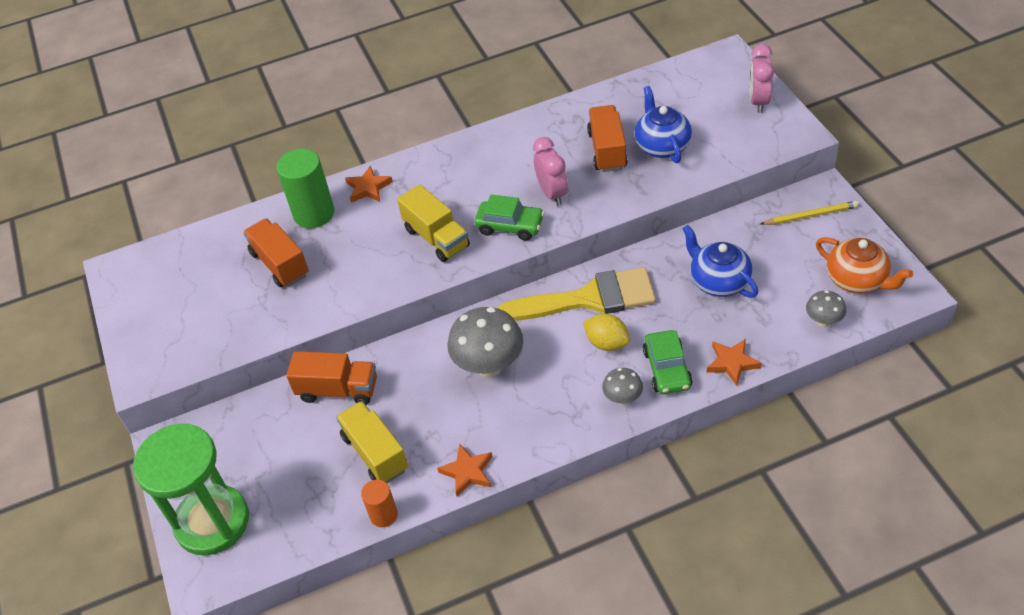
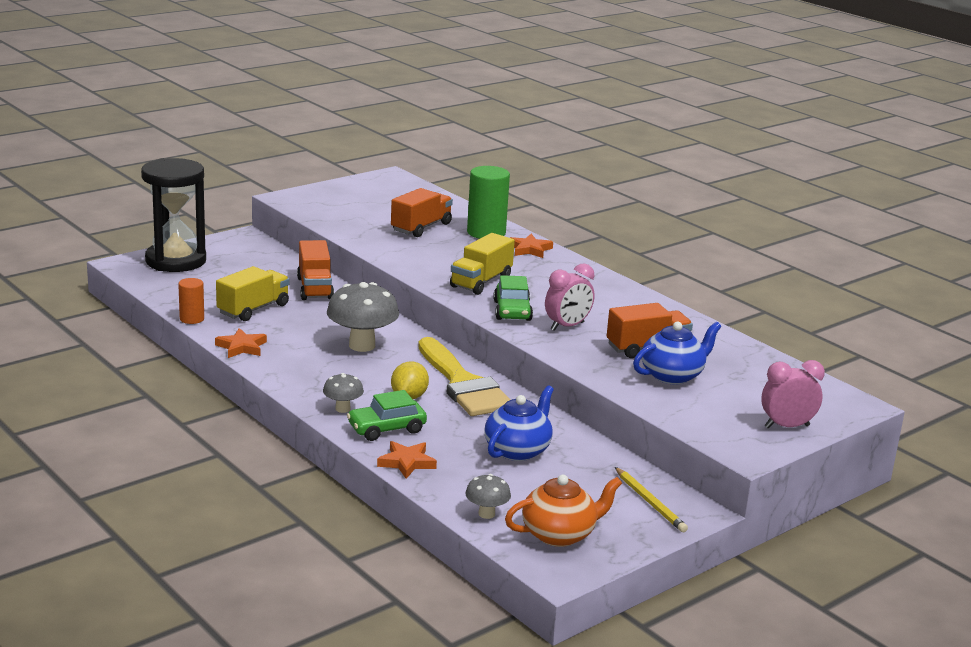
camera: 65 degrees right, 25 degrees down
(212, 522) = (176, 261): green hourglass -> black hourglass
(857, 280) = (560, 534): orange teapot -> orange teapot turned 135 degrees counterclockwise

